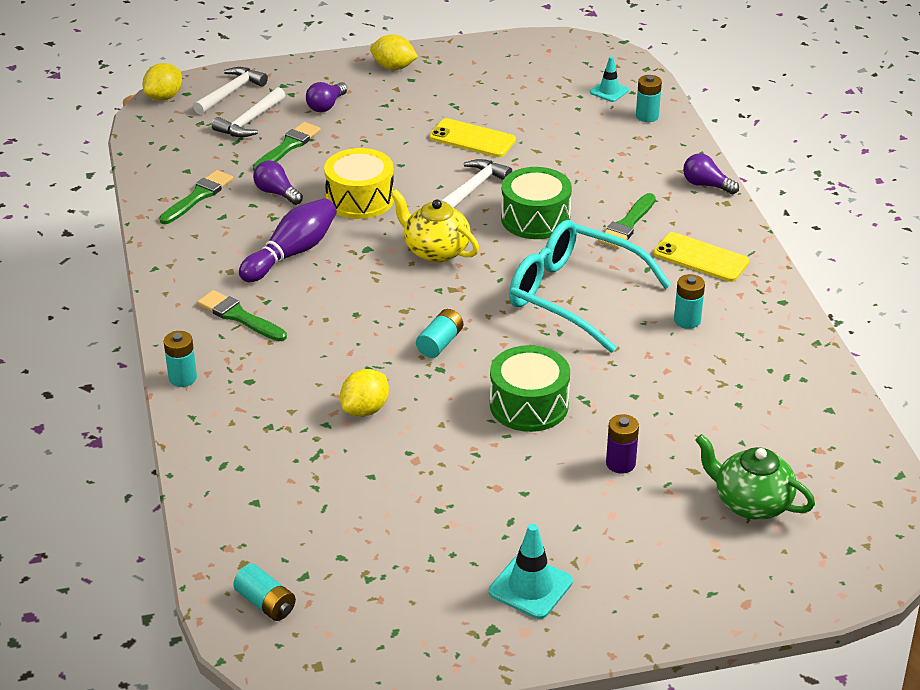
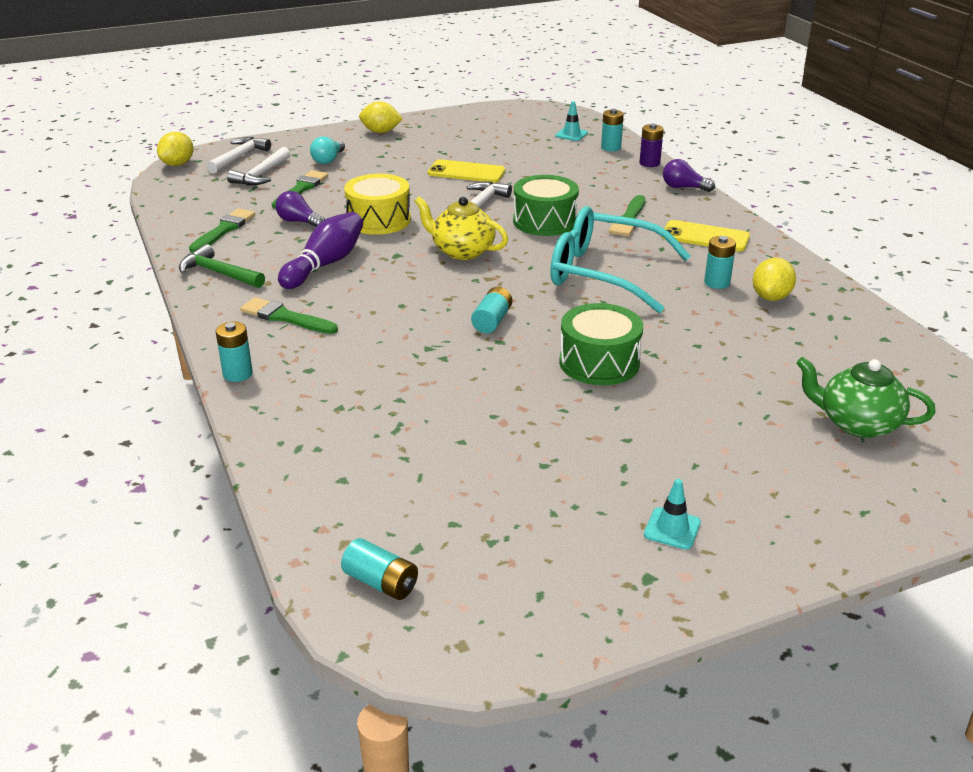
camera: 10 degrees left, 5 degrees down
(184, 254) = (219, 273): none -> green hammer
(326, 106) = (328, 160): purple light bulb -> turquoise light bulb
(365, 409) = (436, 382): yellow lemon -> yellow lemon (771, 297)
(530, 587) = (672, 529): turquoise traffic cone -> turquoise traffic cone, size x0.65
(620, 463) = (712, 403): purple battery -> purple battery (649, 163)

